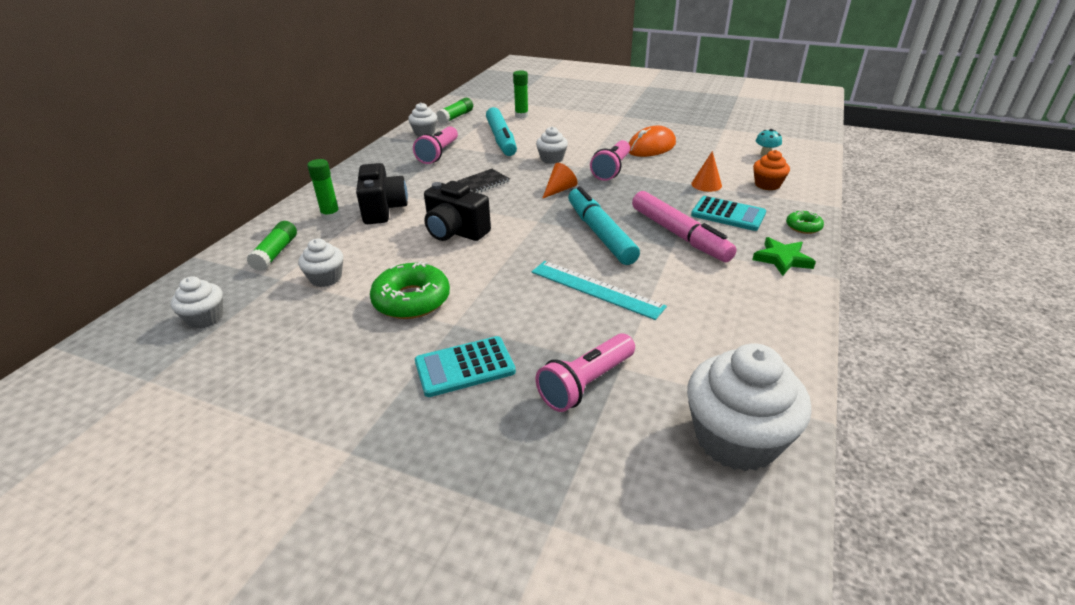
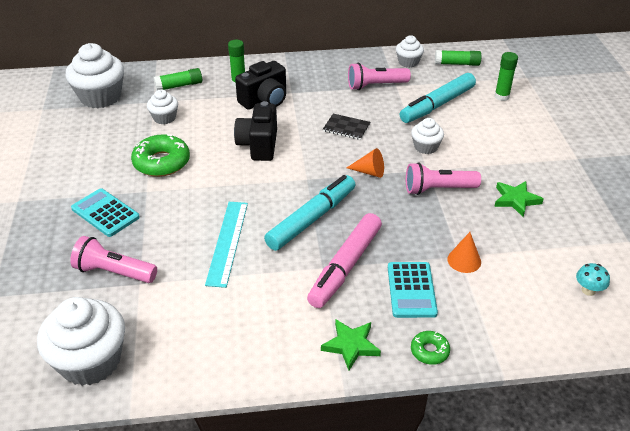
camera: 60 degrees right, 5 degrees up
(205, 318) = (100, 97): white cupcake -> white cupcake, size x1.88
(651, 147) = (516, 200): orange mouse -> green star
(767, 184) = (506, 306): orange cupcake -> none

